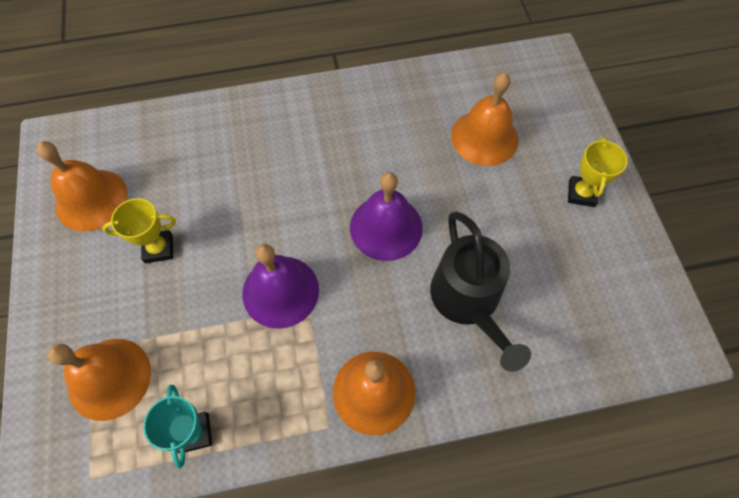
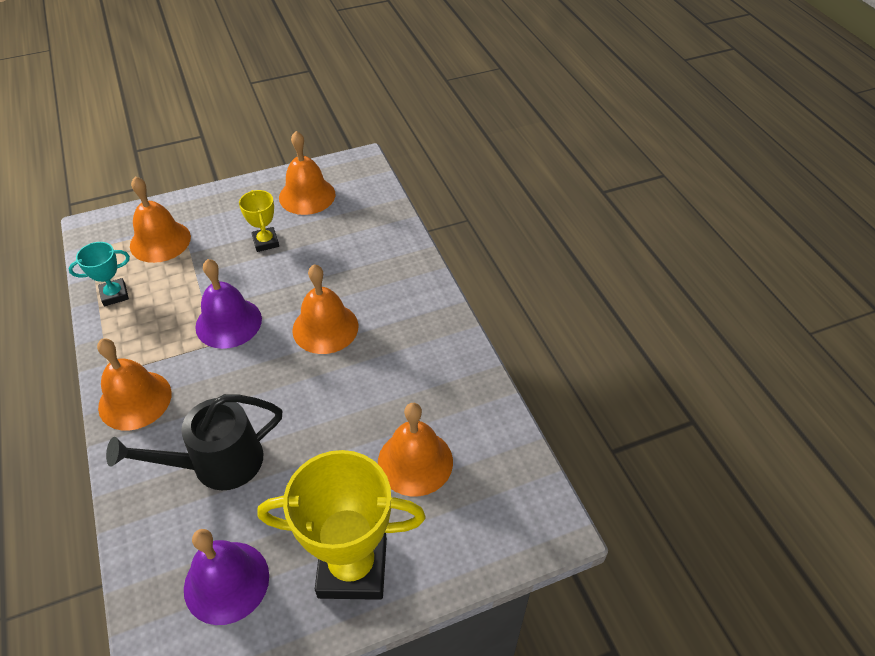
camera: 80 degrees right, 15 degrees down
(312, 195) = (325, 328): none -> orange bell
(386, 227) = (295, 387): purple bell -> purple bell (226, 582)
(581, 193) = (352, 567): yellow trophy -> yellow trophy, size x2.03

